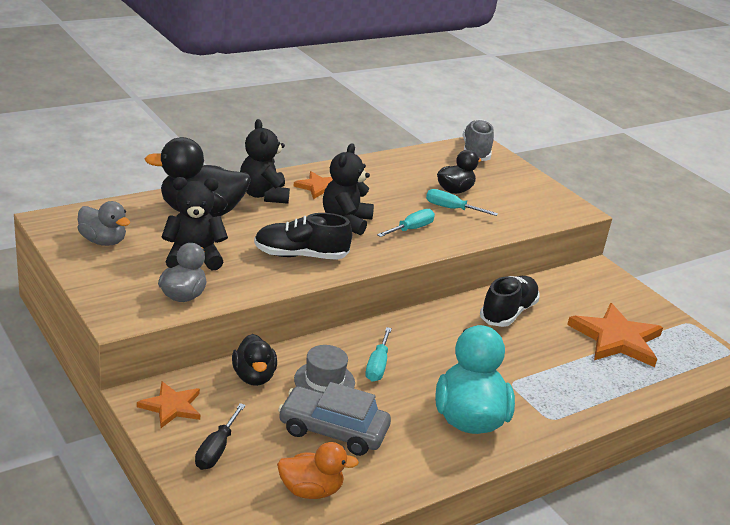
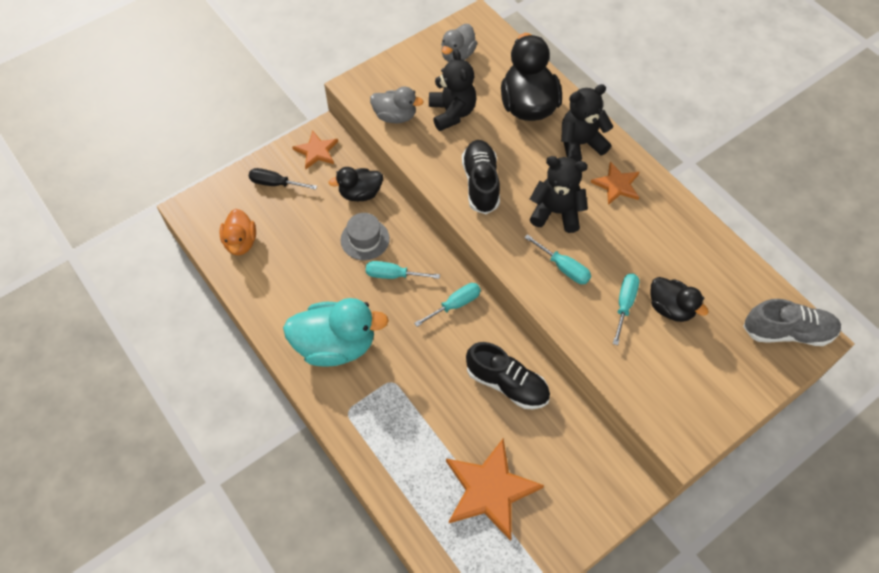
camera: 90 degrees right, 30 degrees up
(333, 430) = (306, 250): grey car -> none
(418, 330) = (455, 305): none -> turquoise screwdriver

